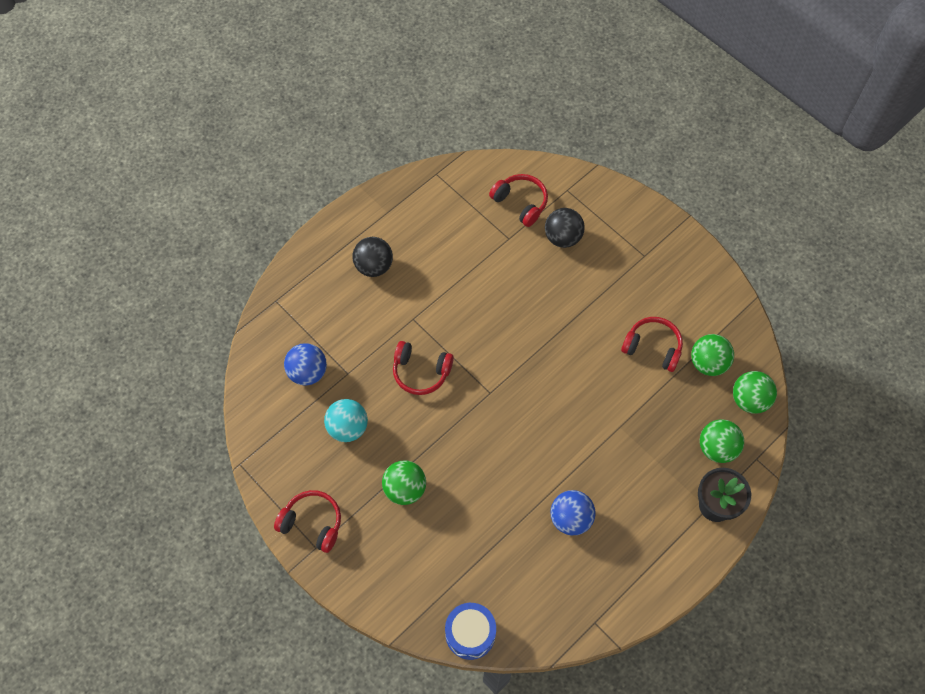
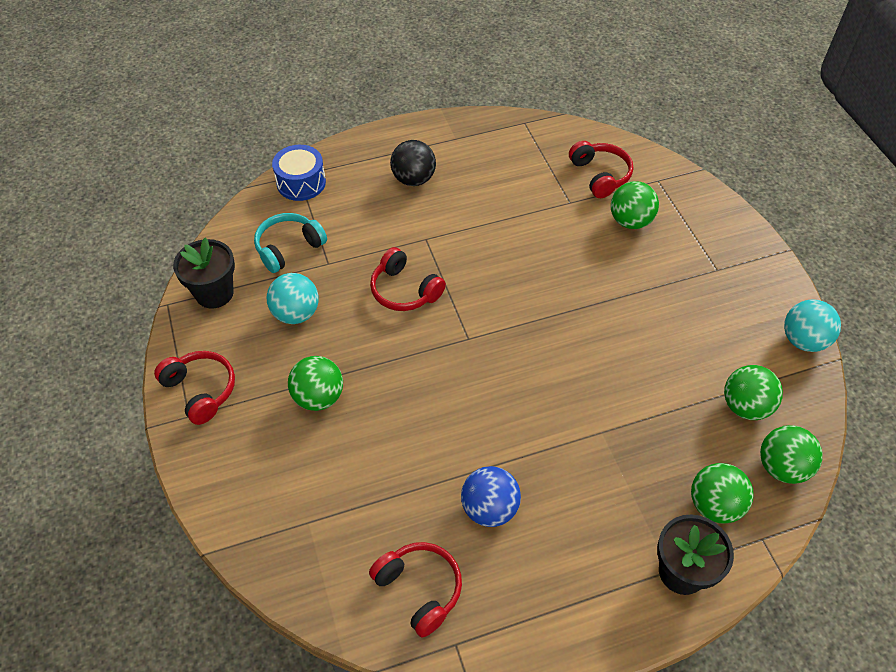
camera: 25 degrees right, 10 degrees down
(272, 438) = (214, 293): none -> black flower pot
(308, 372) = (288, 248): blue ball -> turquoise headphones
(470, 634) = (298, 586): blue drum -> blue drum (301, 183)
(563, 238) = (630, 221): black ball -> green ball
(653, 347) = (683, 364): red headphones -> red headphones (419, 589)
(727, 292) = (803, 340): none -> turquoise ball

